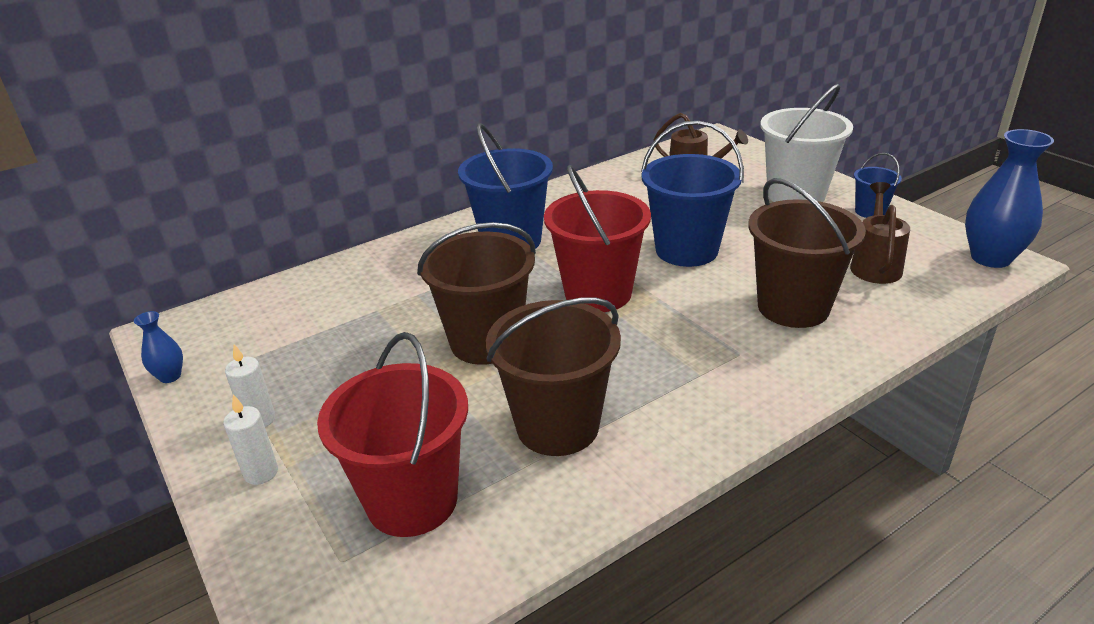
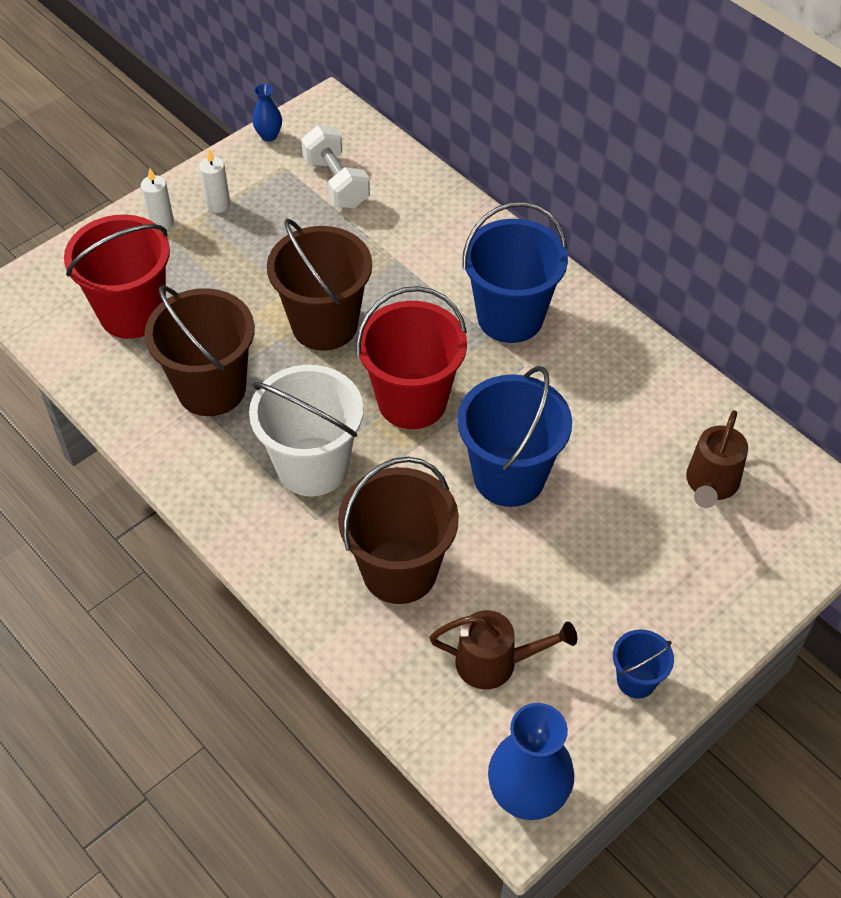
camera: 80 degrees right, 20 degrees up
(283, 329) = (336, 183): none -> white dumbbell
(796, 195) = (671, 598): white bucket -> white bucket (312, 466)

